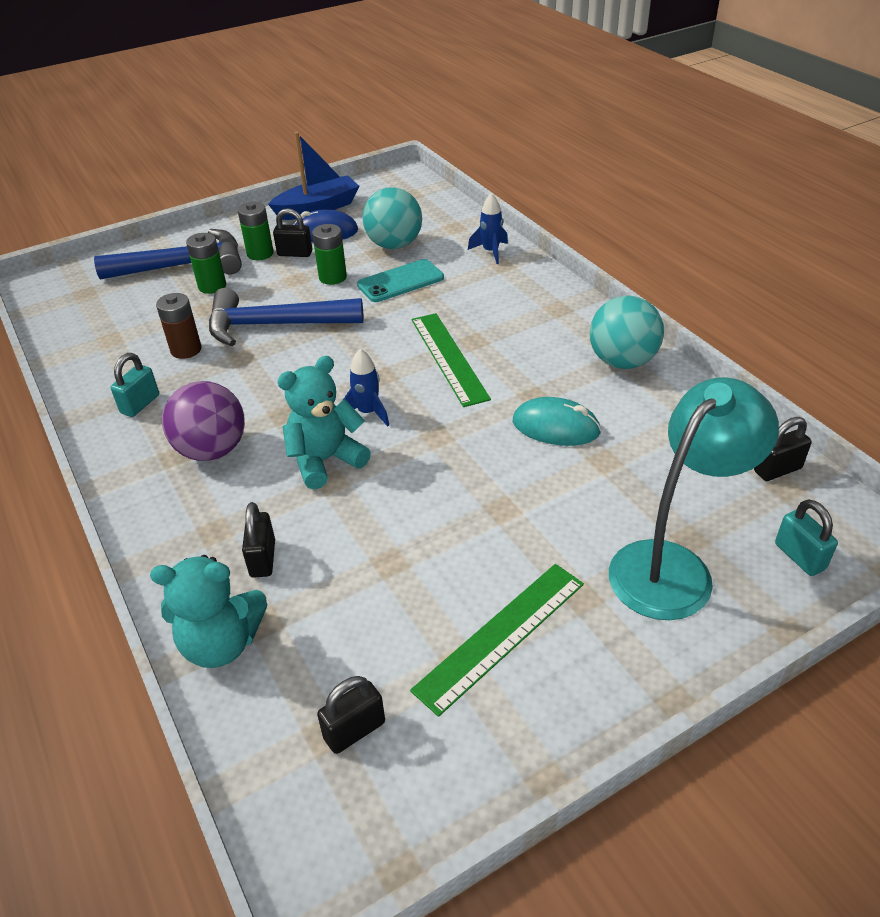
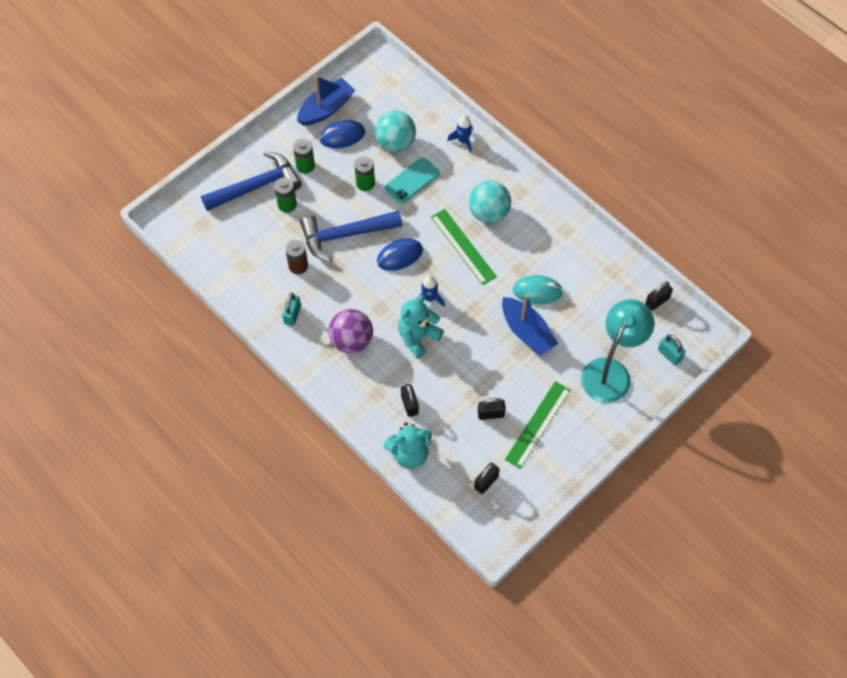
camera: 15 degrees left, 20 degrees up
(295, 253) = (329, 162): black padlock -> black padlock (491, 414)
(344, 357) = (399, 256): none -> blue mouse
(521, 480) = (527, 332): none -> blue boat
(622, 361) = (565, 233): turquoise ball -> turquoise ball (489, 213)

